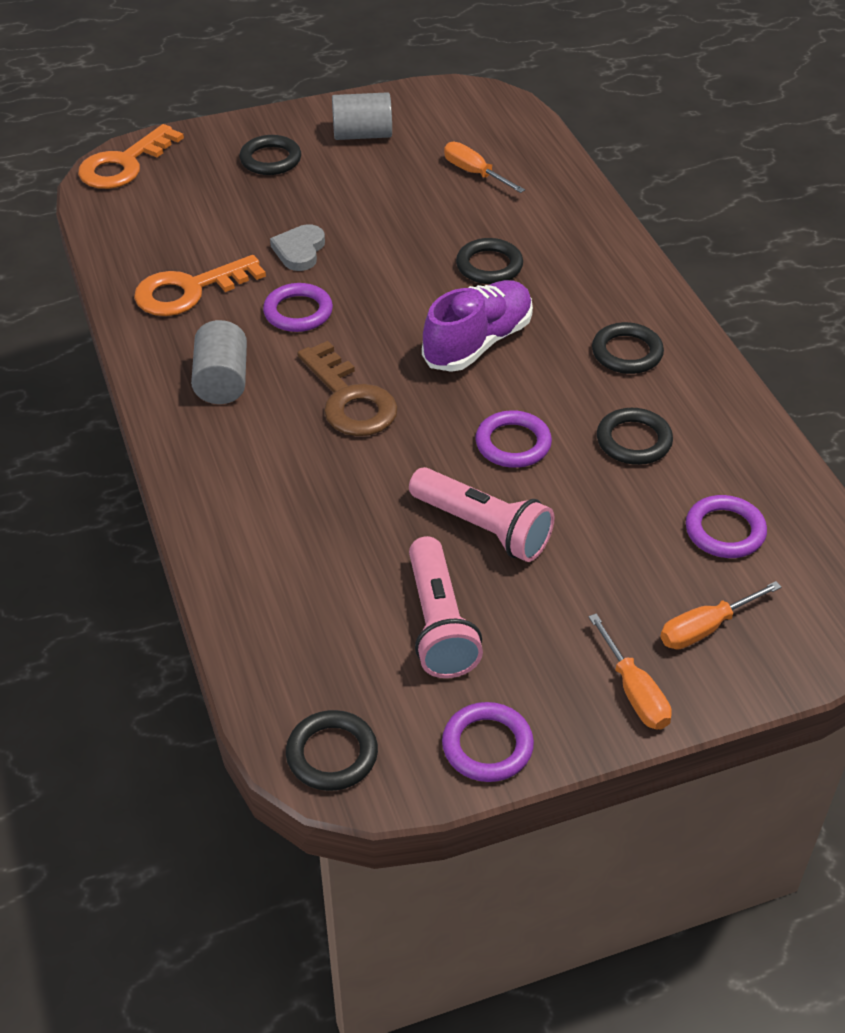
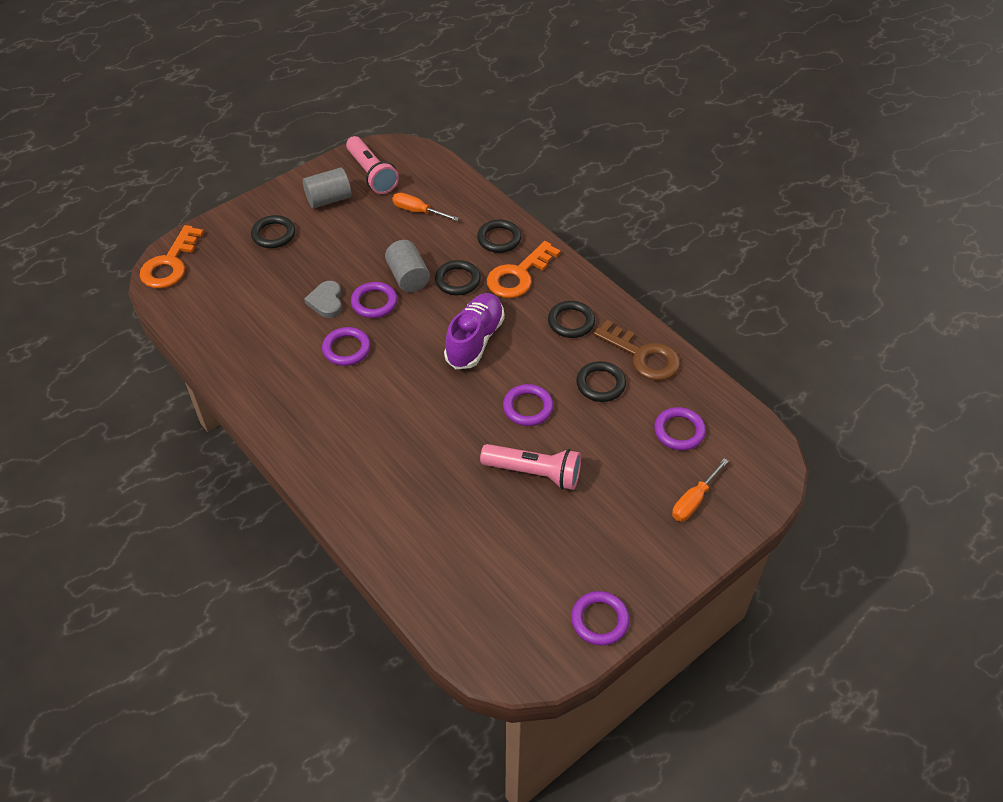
camera: 20 degrees left, 5 degrees up
(189, 291) = (264, 352): orange key -> orange key (518, 275)
(222, 381) = (319, 415): grey cylinder -> grey cylinder (408, 277)
(332, 754) = (509, 657): black ring -> black ring (499, 239)
(349, 399) = (410, 405): brown key -> brown key (643, 356)
(362, 266) = (374, 302): none -> purple ring
(439, 623) = (536, 547): pink flashlight -> pink flashlight (371, 174)
(634, 691) = (669, 556): orange screwdriver -> none

